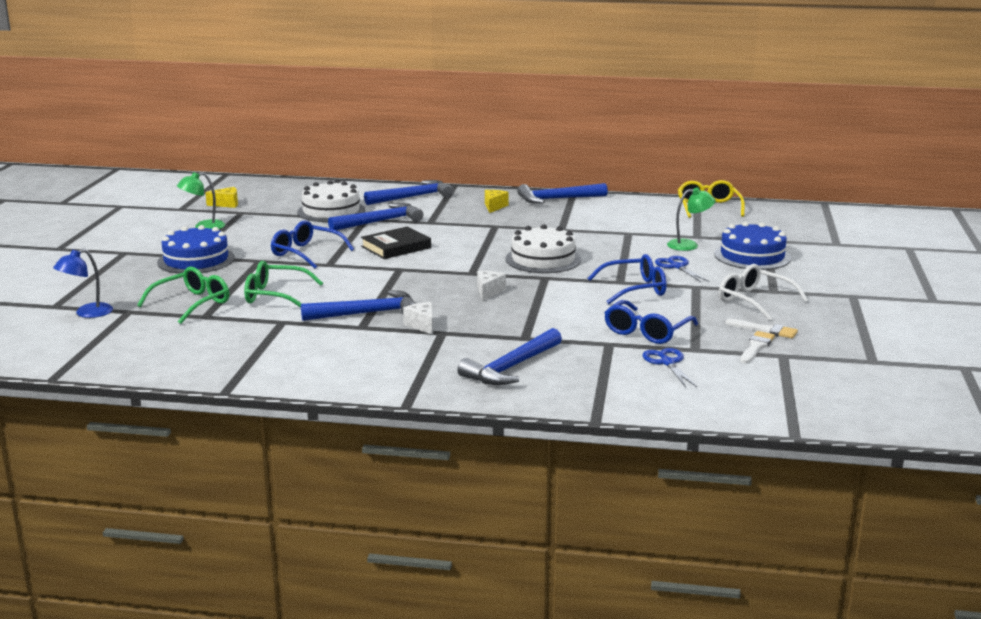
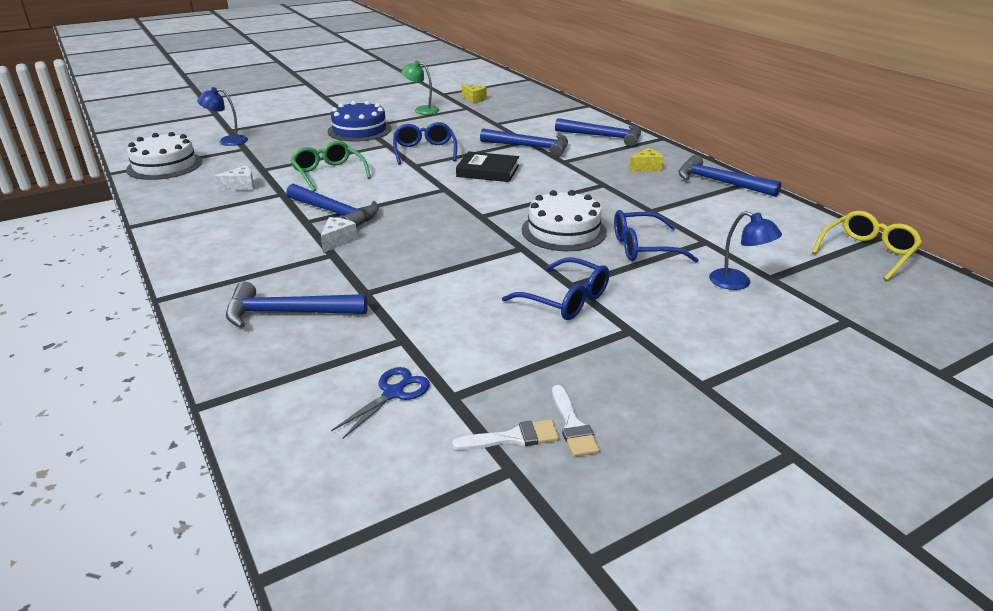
camera: 50 degrees right, 10 degrees up
(192, 303) = (280, 158): green glasses -> none
(331, 211) = (521, 127): white cake -> white cake (164, 165)
(488, 292) = (449, 238): white cheese -> white cheese (241, 187)
(646, 332) = (462, 349): blue glasses -> blue glasses (643, 247)
(677, 266) = (666, 299): blue scissors -> none
(689, 245) = (738, 283): green lamp -> blue lamp
(752, 256) = (781, 331): blue cake -> none
(754, 301) = (650, 383): white glasses -> none

